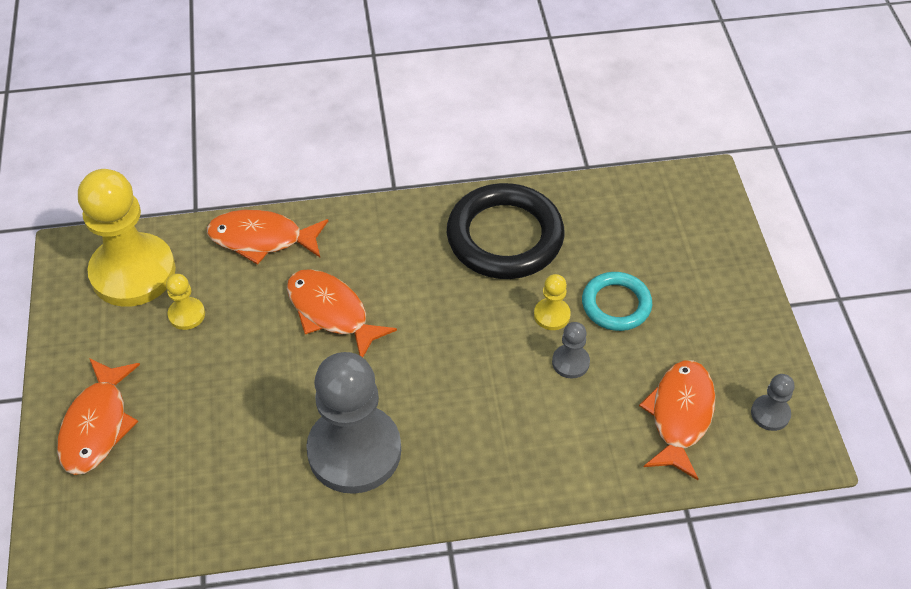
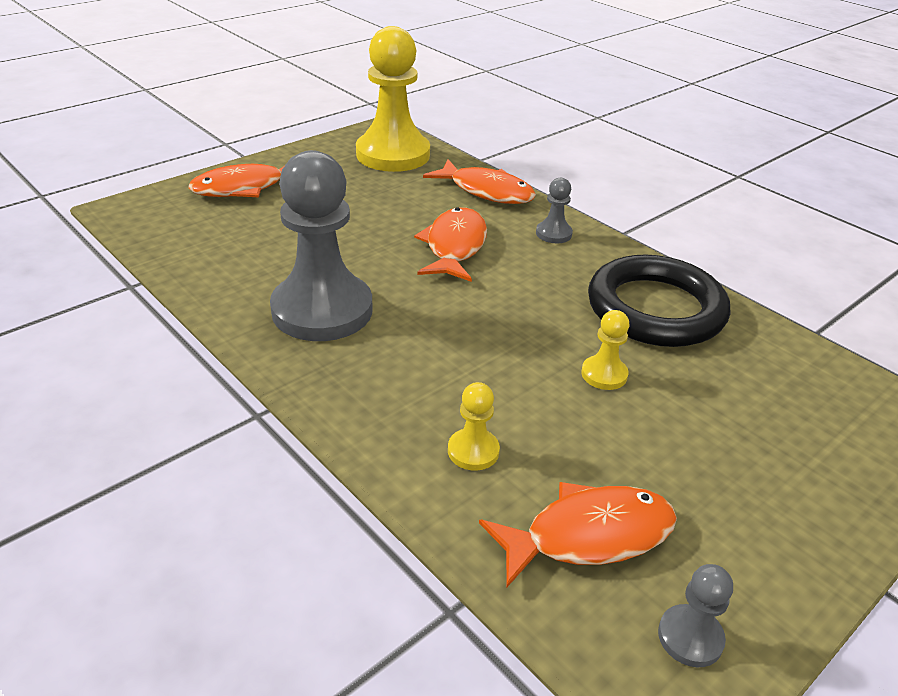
camera: 55 degrees right, 15 degrees down
(186, 314) = (379, 186): yellow pawn -> yellow pawn (473, 451)
(262, 239) = (487, 191): orange fish -> orange fish turned 150 degrees clockwise
(570, 362) = (561, 411): grey pawn -> grey pawn (553, 234)
(616, 304) = (675, 417): turquoise ring -> none

